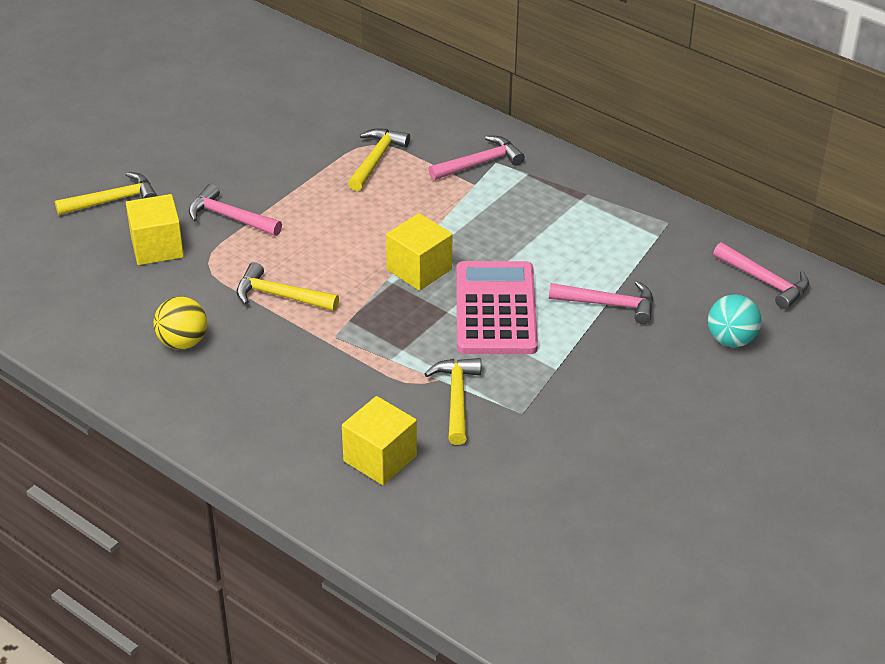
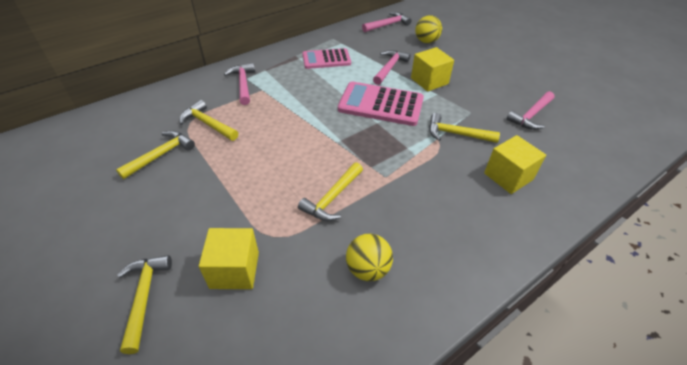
camera: 75 degrees left, 5 degrees up
(229, 217) = (223, 213): pink hammer -> pink hammer (531, 115)
(304, 143) = (161, 155): none -> yellow hammer
(419, 269) = (332, 126): yellow cube -> yellow cube (429, 81)
(594, 229) = (326, 59): none -> pink calculator
(731, 340) = (426, 41): turquoise ball -> yellow ball

